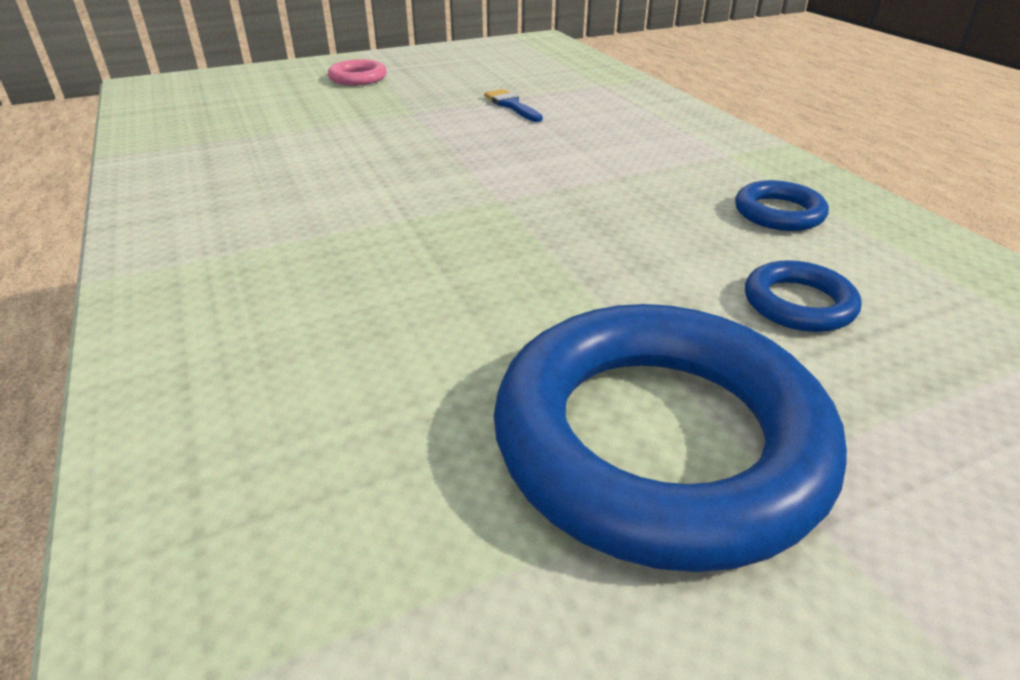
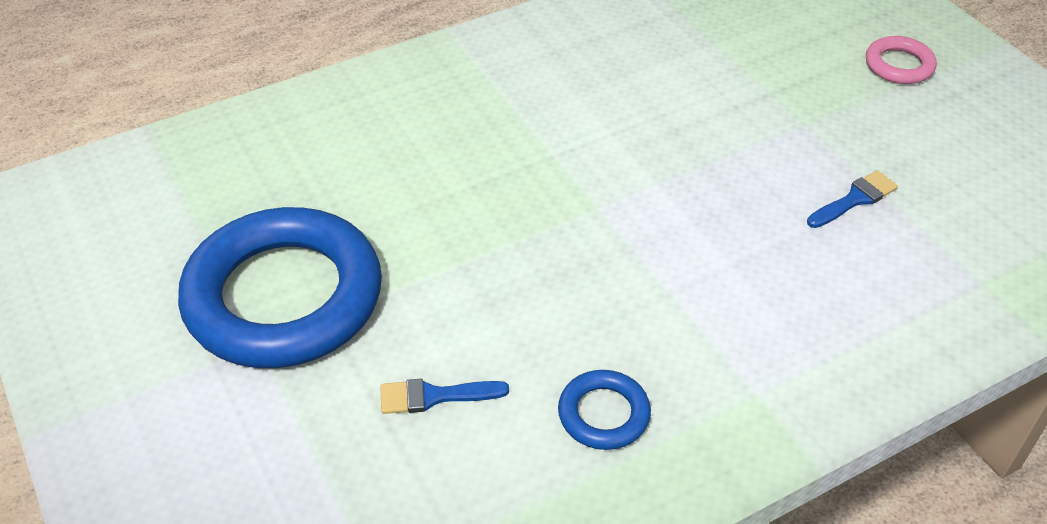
camera: 85 degrees right, 10 degrees up
(798, 304) = (434, 396): blue ring -> blue brush

